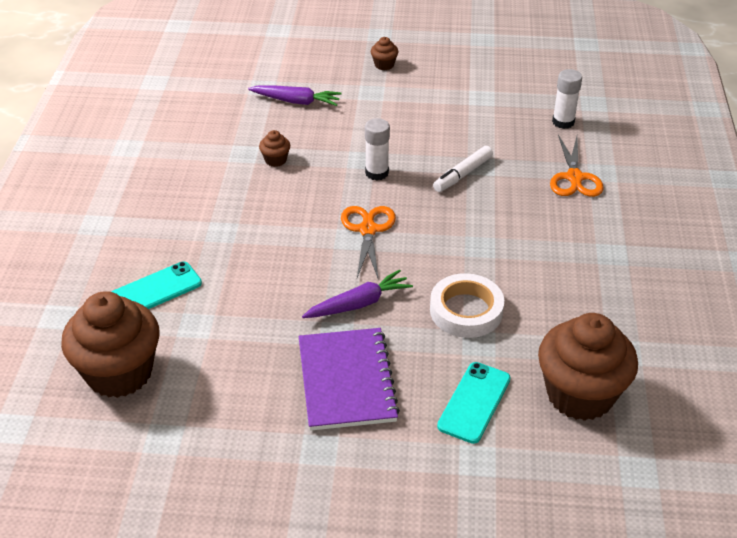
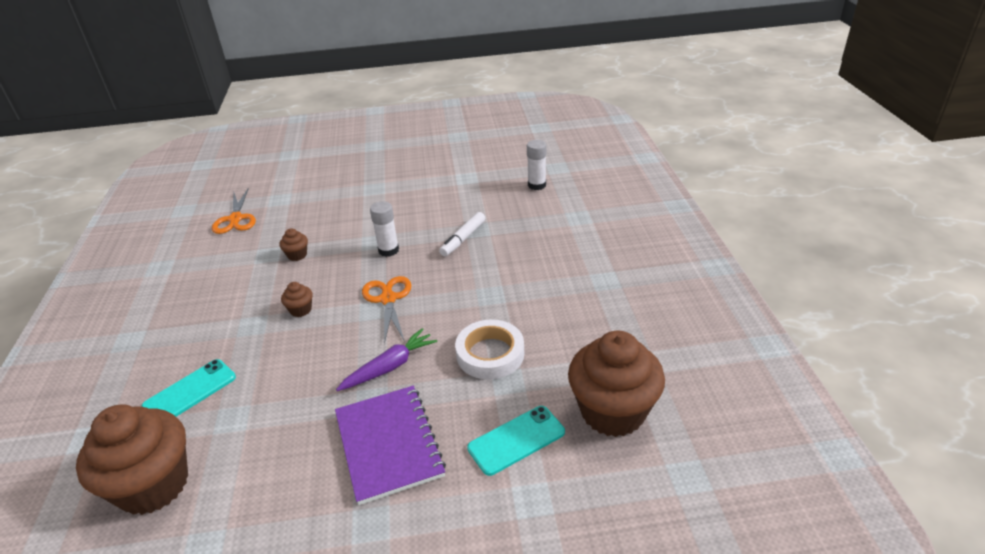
camera: 10 degrees left, 5 degrees down
(296, 101) = (311, 205): purple carrot -> none
(384, 65) = (381, 167): brown cupcake -> brown cupcake (300, 310)
(474, 402) = (516, 440): turquoise phone -> turquoise phone turned 45 degrees clockwise
(574, 177) = (557, 225): orange scissors -> orange scissors (235, 219)

